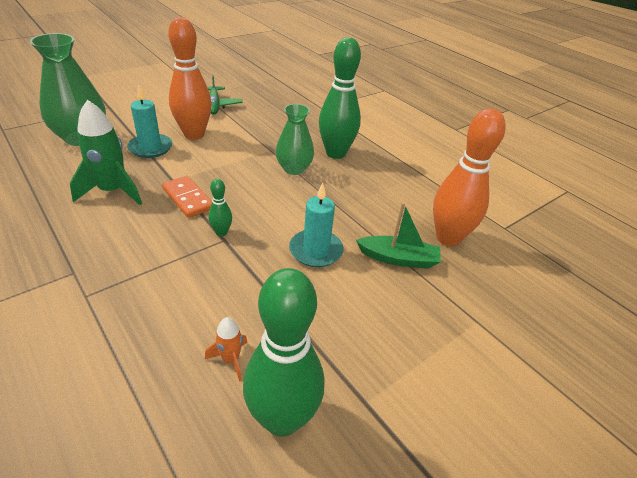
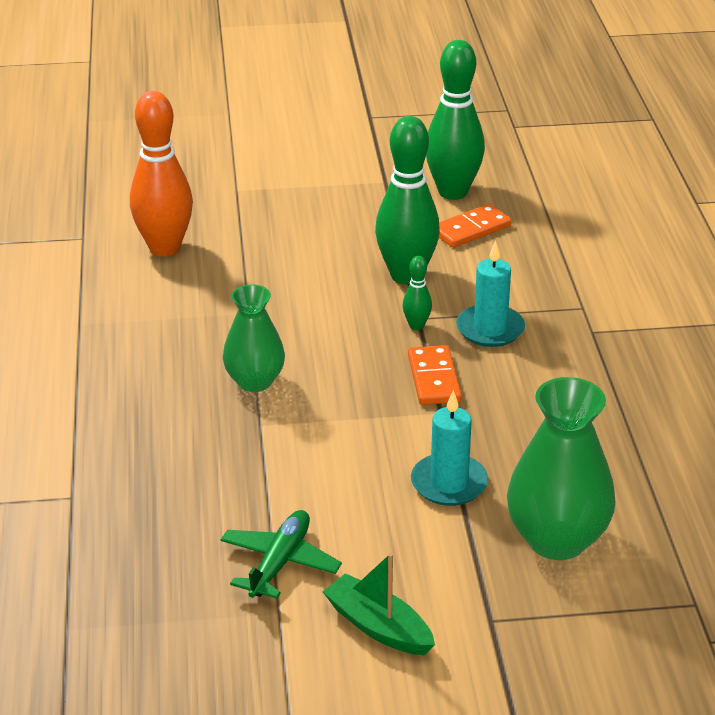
camera: 145 degrees left, 5 degrees down
(113, 191) = (529, 417): green rocket -> none
(194, 134) = (363, 493): orange bowling pin -> none
(230, 359) = (471, 229): orange rocket -> orange domino
(316, 250) = (325, 279): turquoise candle -> turquoise candle (490, 329)
(335, 153) = (164, 389): green bowling pin -> green bowling pin (406, 275)
(398, 259) = (246, 247): green boat -> green boat (378, 626)

